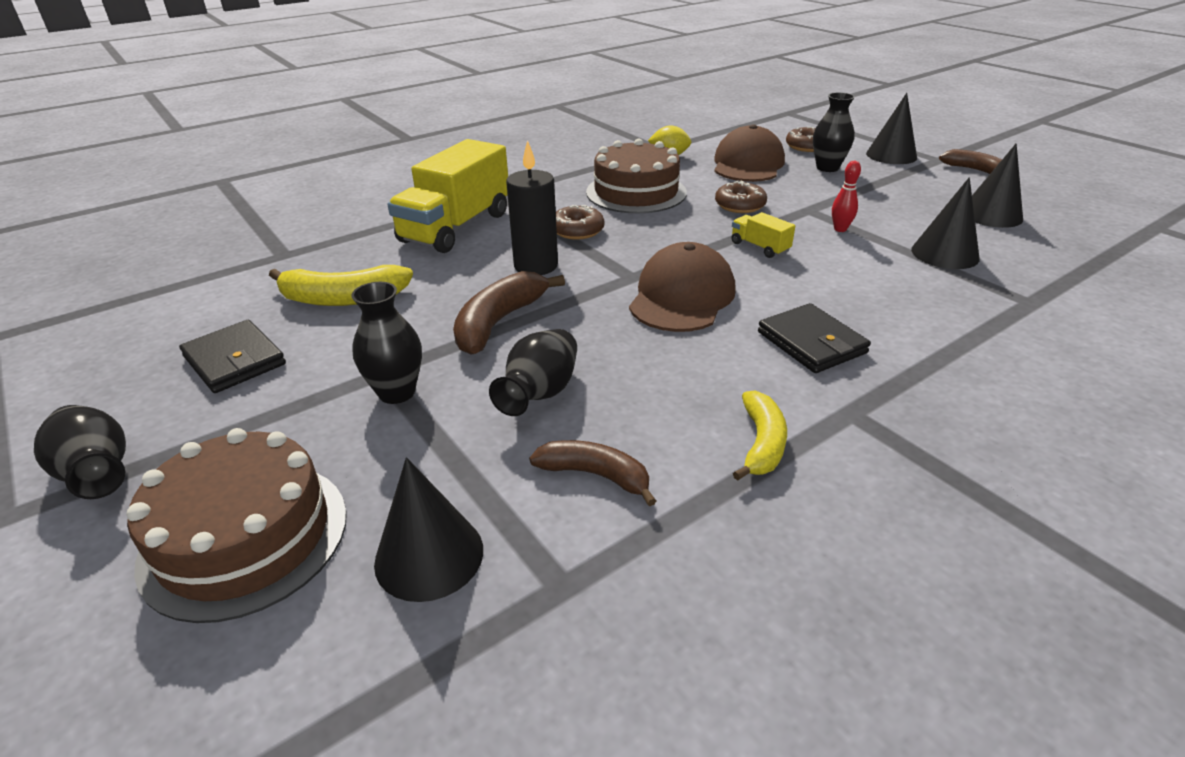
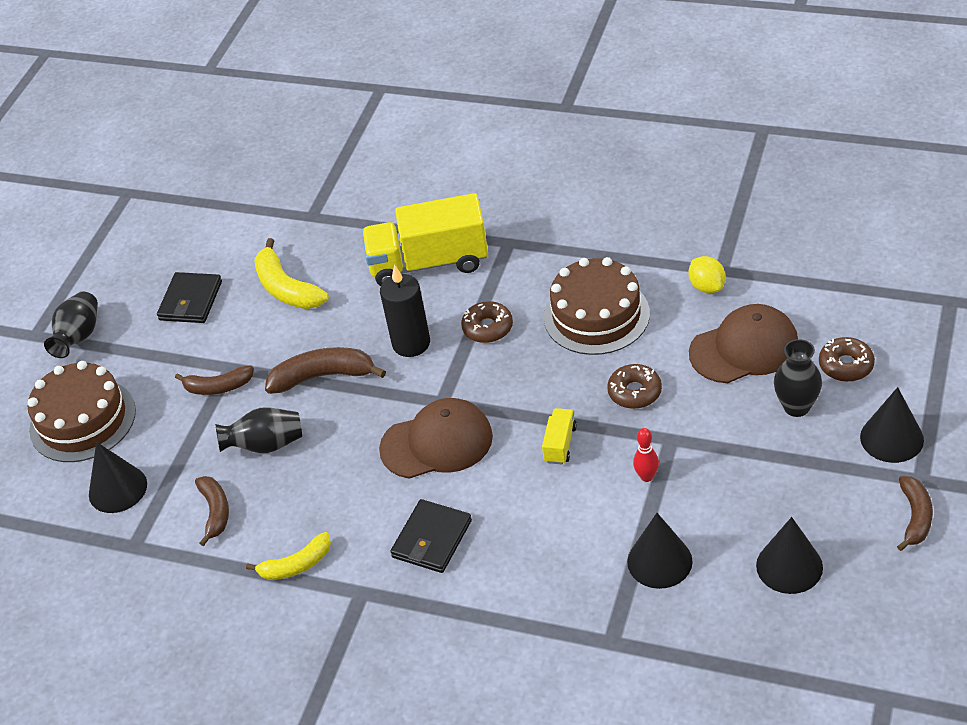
camera: 60 degrees right, 10 degrees up
(397, 392) = (218, 387): black vase -> brown banana

